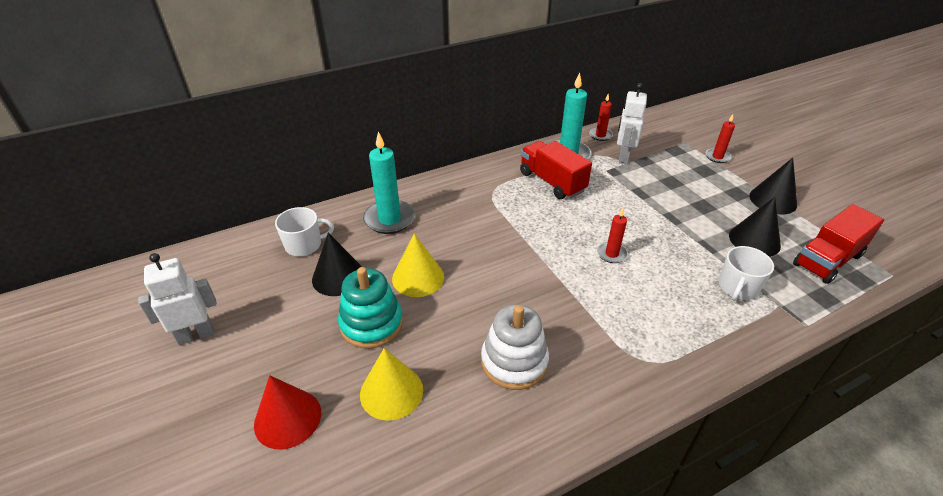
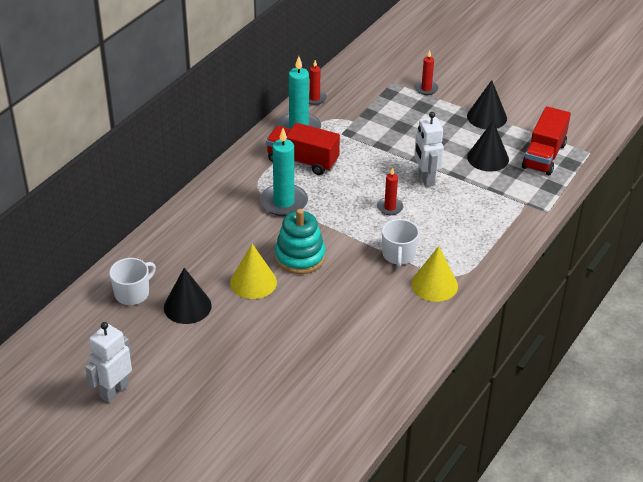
camera: 30 degrees left, 0 degrees up
(287, 418) = (242, 409): red cone -> none
(371, 324) = (246, 328): turquoise stacking toy -> turquoise stacking toy (300, 257)
(389, 219) = (187, 244): turquoise candle -> turquoise candle (284, 202)
(391, 392) = (300, 364): yellow cone -> yellow cone (434, 284)
(514, 362) = (370, 311): white stacking toy -> none
(623, 156) = (348, 114): white robot -> white robot (425, 178)
(737, 287) = (492, 200): white mug -> white mug (398, 255)

